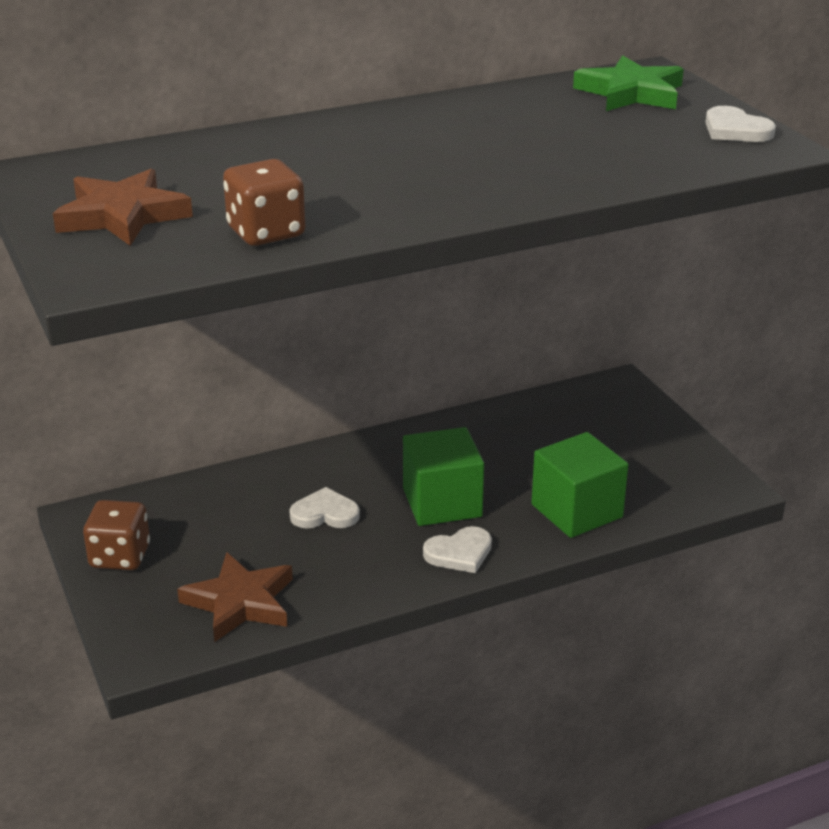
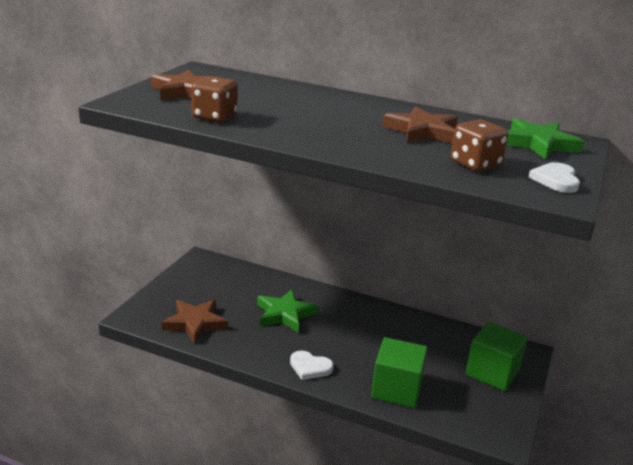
camera: 45 degrees right, 5 degrees down
(120, 556) = (187, 279): brown dice -> brown dice (475, 164)
(325, 514) = (284, 314): white heart -> green star
(442, 503) = (340, 343): green cube -> green cube (492, 372)
(508, 132) = (422, 131): none -> brown star

